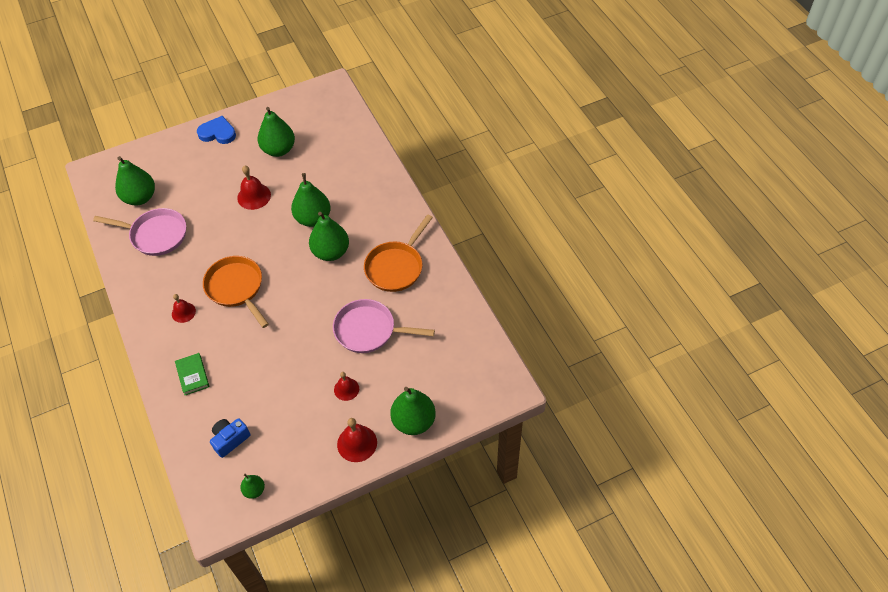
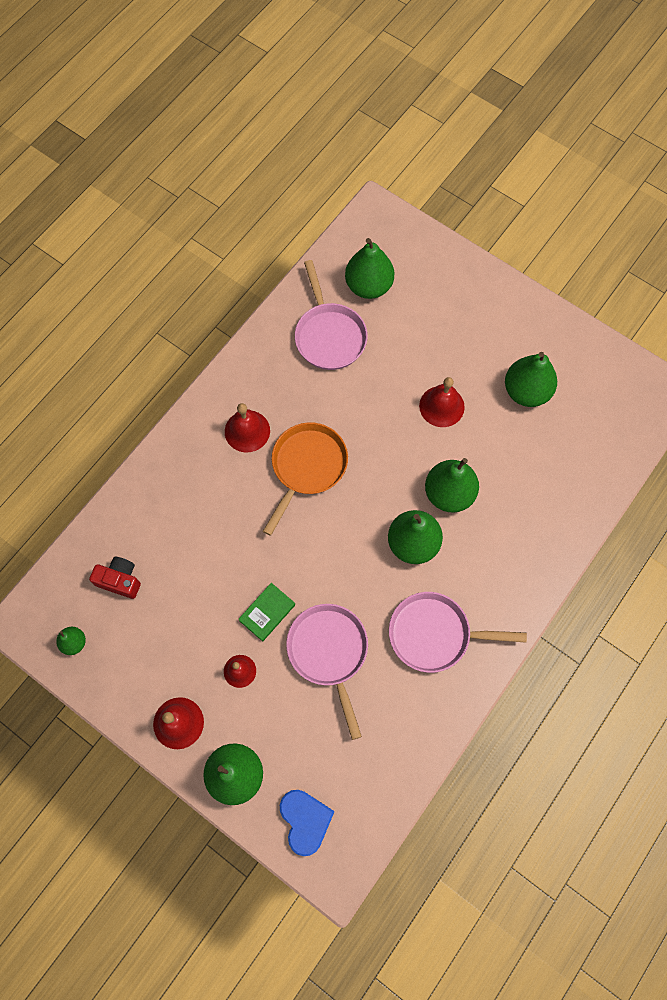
camera: 60 degrees right, 15 degrees up
(183, 312) = (247, 431): red bell -> red bell, size x1.52
(193, 375) = (176, 491): green book -> green book (267, 613)
(218, 133) = (508, 307): blue heart -> blue heart (305, 820)
(230, 440) = (120, 580): blue camera -> red camera
(396, 267) = (434, 634): orange pan -> pink pan

